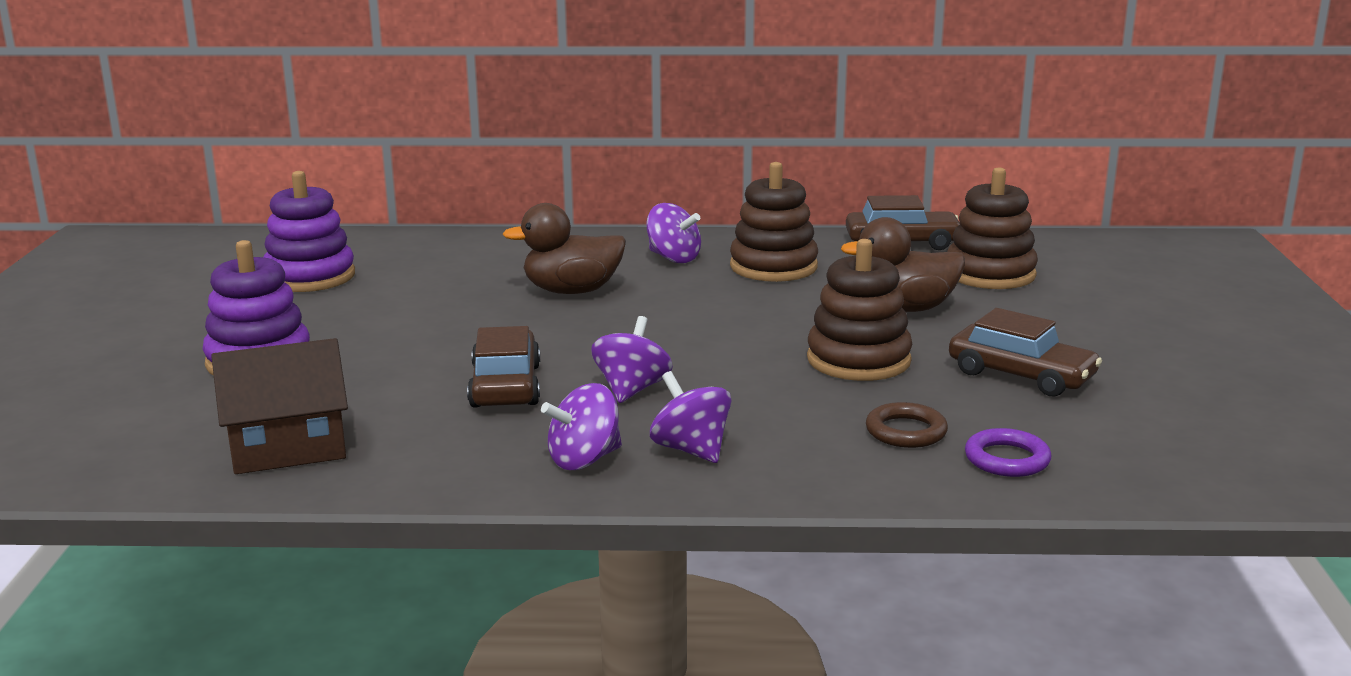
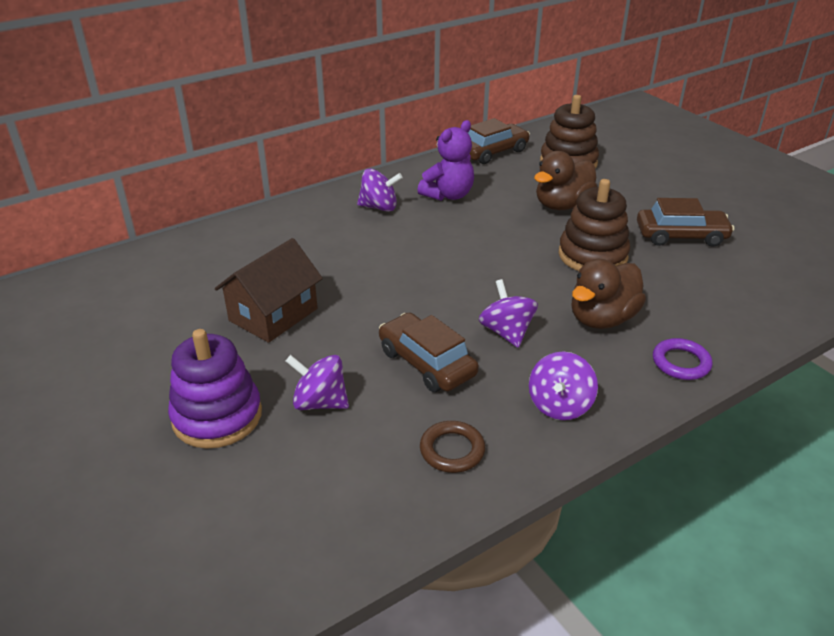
camera: 35 degrees left, 15 degrees up
(288, 447) = (358, 491): brown house -> brown house (273, 315)
(310, 277) = (140, 314): purple stacking toy -> none
(572, 291) = (354, 259): brown duck -> brown duck (602, 319)
(691, 450) = (604, 368): purple spinning top -> purple spinning top (320, 402)
(773, 267) = (448, 195): brown stacking toy -> purple teddy bear
(906, 431) = (686, 302): brown ring -> brown ring (452, 450)
(1007, 459) = (754, 301): purple ring -> purple ring (681, 363)

